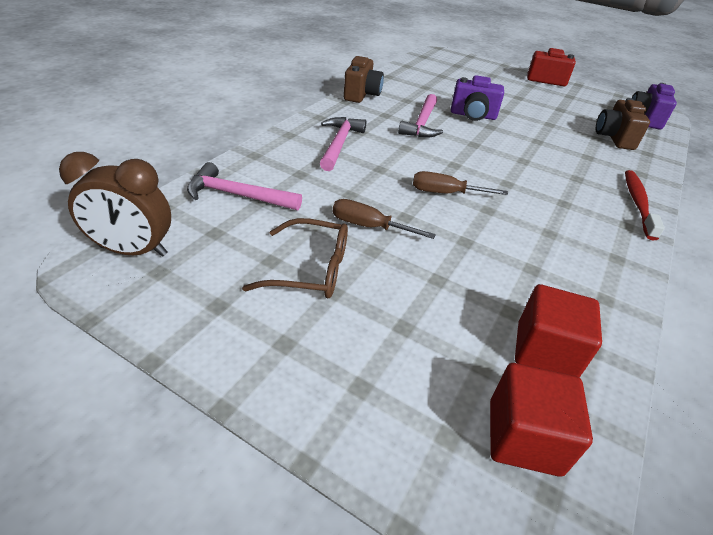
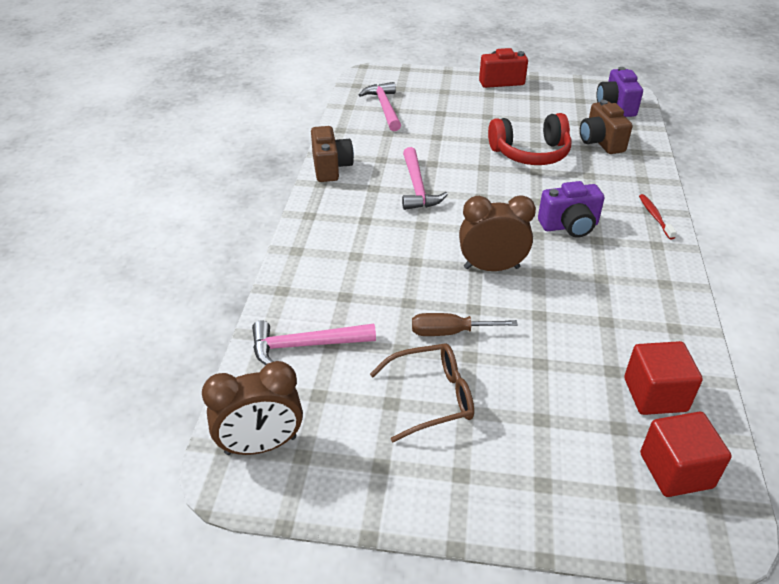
camera: 20 degrees left, 0 degrees up
(339, 144) = (355, 244): pink hammer -> pink hammer (384, 108)
(445, 193) = (491, 268): brown screwdriver -> brown clock
(473, 115) = (459, 158): purple camera -> purple camera (569, 226)
(540, 128) = (530, 153): none -> red headphones
(637, 203) = (655, 216): red toothbrush -> red toothbrush, size x0.62

